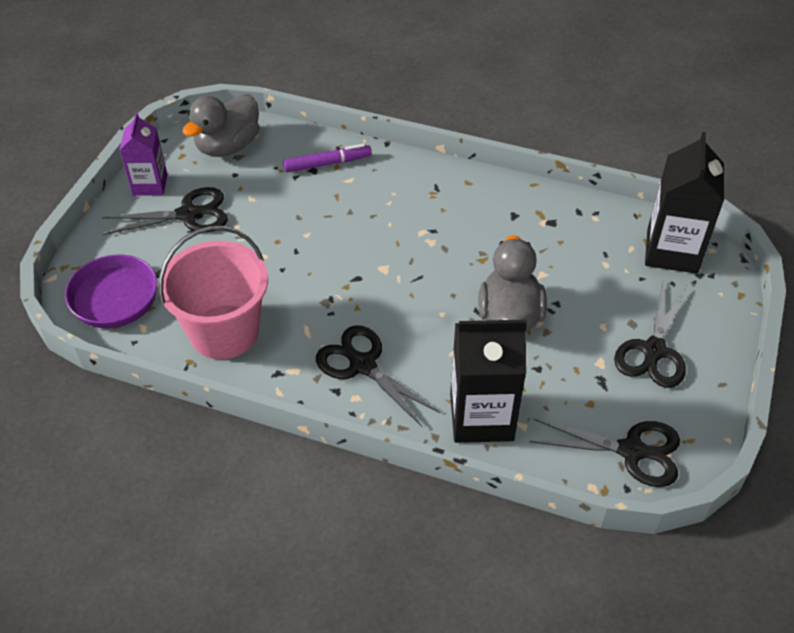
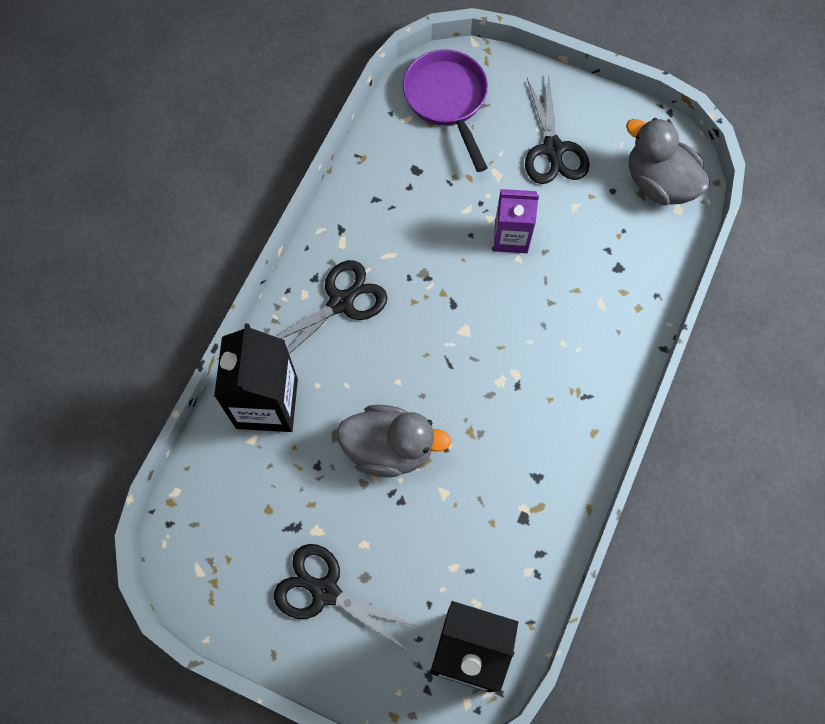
camera: 95 degrees right, 20 degrees up
(150, 185) = (598, 113): purple carton -> purple carton (511, 237)
(224, 332) = (394, 185): pink bucket -> none
(327, 163) = (628, 283): purple marker -> none
(631, 451) = (208, 537): black scissors -> none

